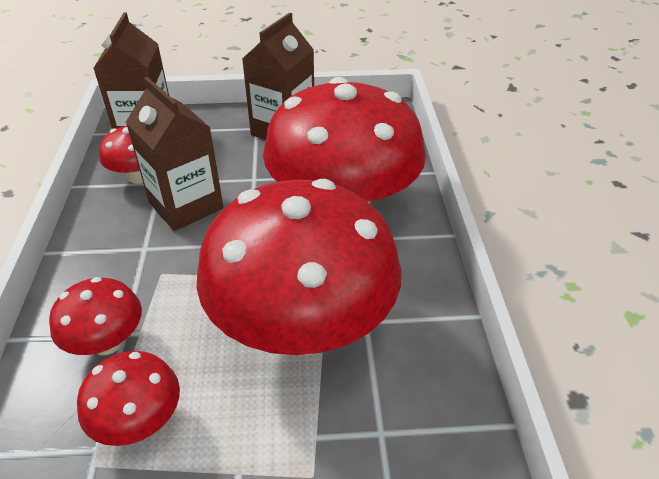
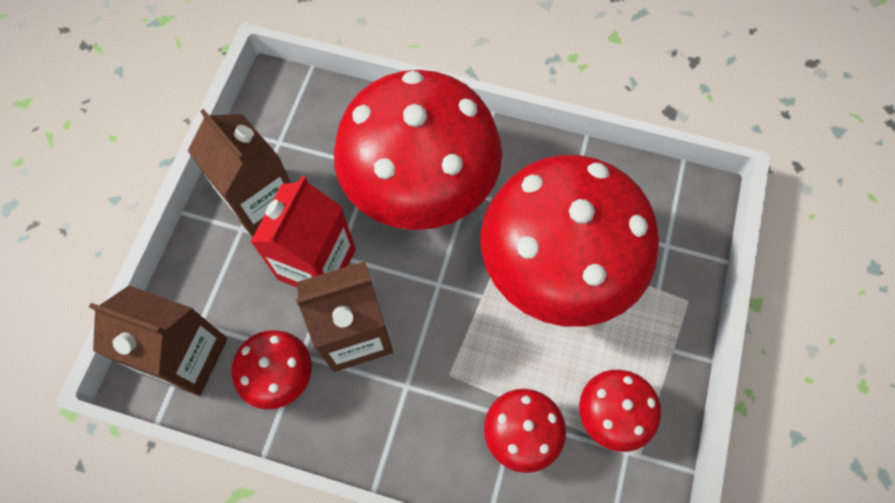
camera: 70 degrees left, 25 degrees up
(241, 170) = (317, 264): none -> red carton

